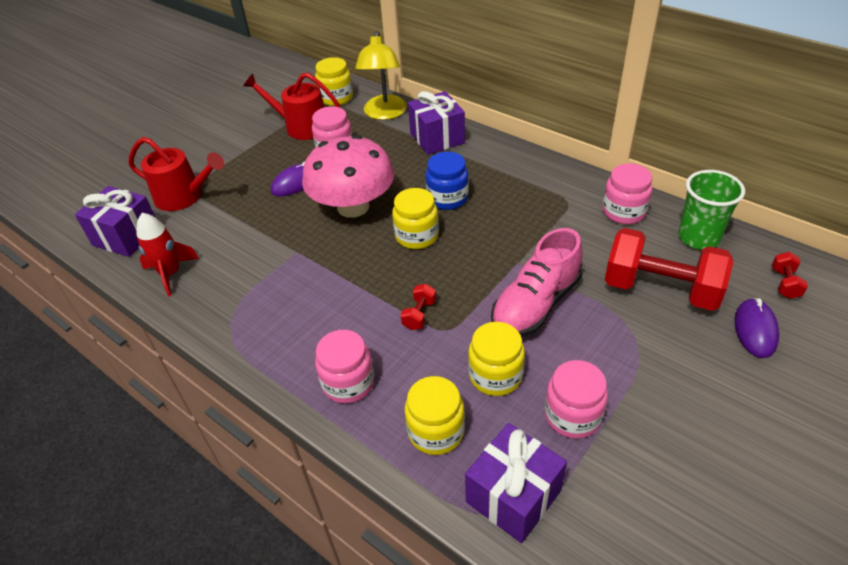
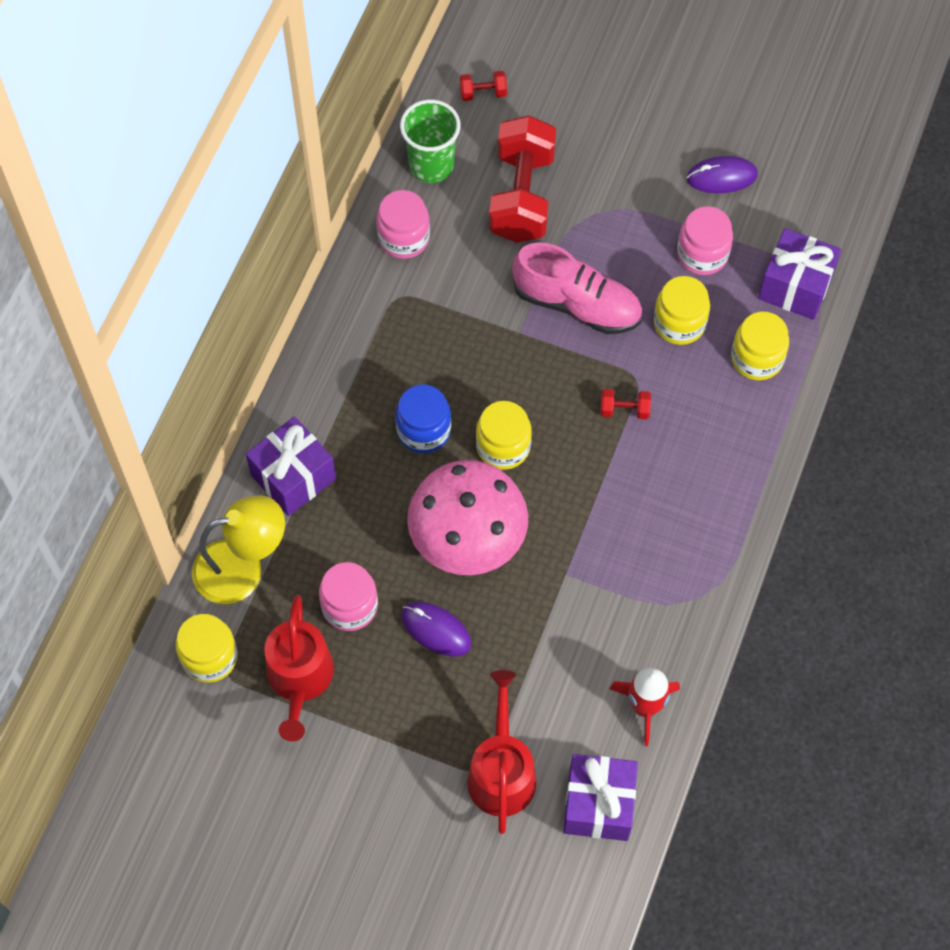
camera: 110 degrees left, 20 degrees up
(348, 383) = (731, 449): pink jar -> none
(755, 330) = (554, 119): purple mouse -> purple mouse (721, 177)

